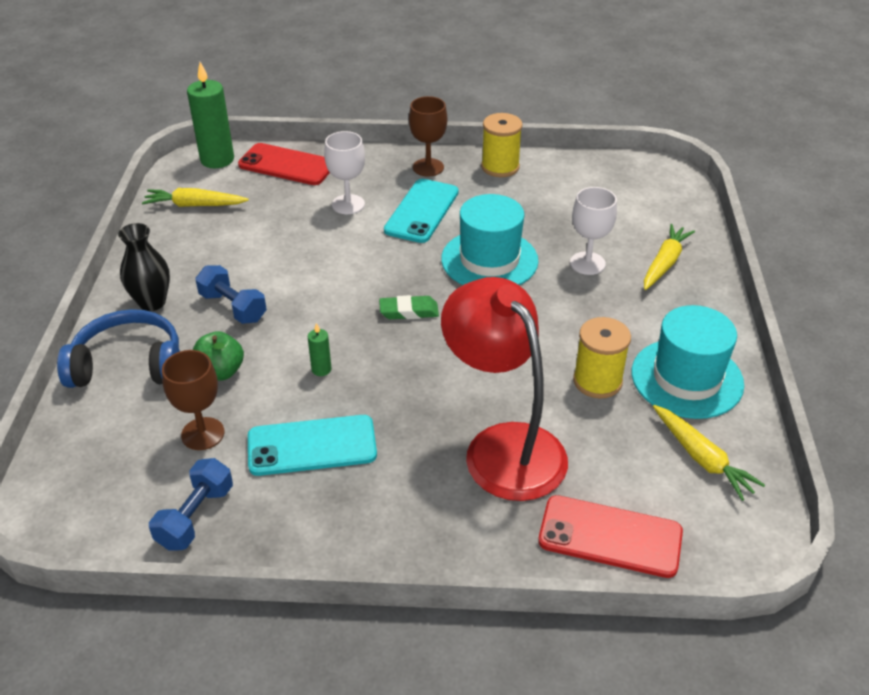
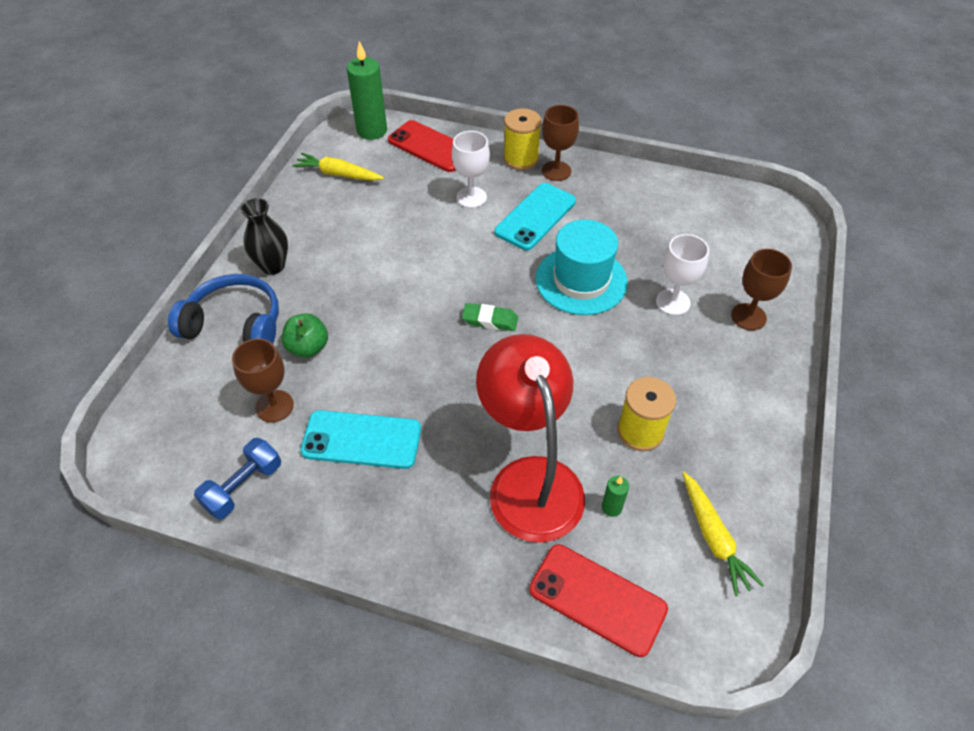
camera: 15 degrees right, 10 degrees up
(233, 307) = (338, 284): blue dumbbell -> none
(321, 369) = (394, 364): green candle -> green candle (611, 507)
(500, 167) = (623, 182): yellow spool -> yellow spool (521, 159)
(664, 263) = (748, 317): yellow carrot -> brown goblet
(687, 378) = (728, 447): turquoise hat -> none

